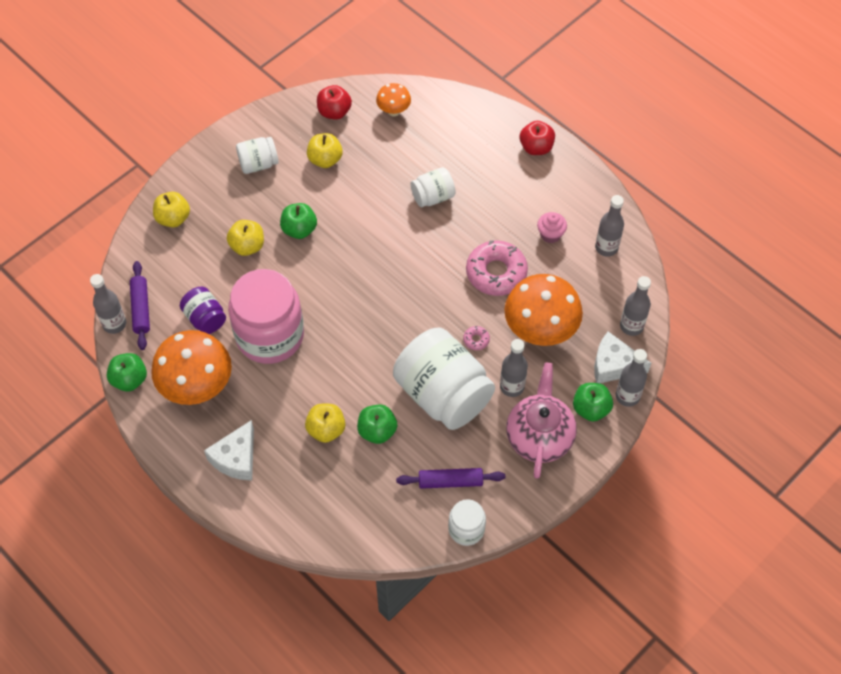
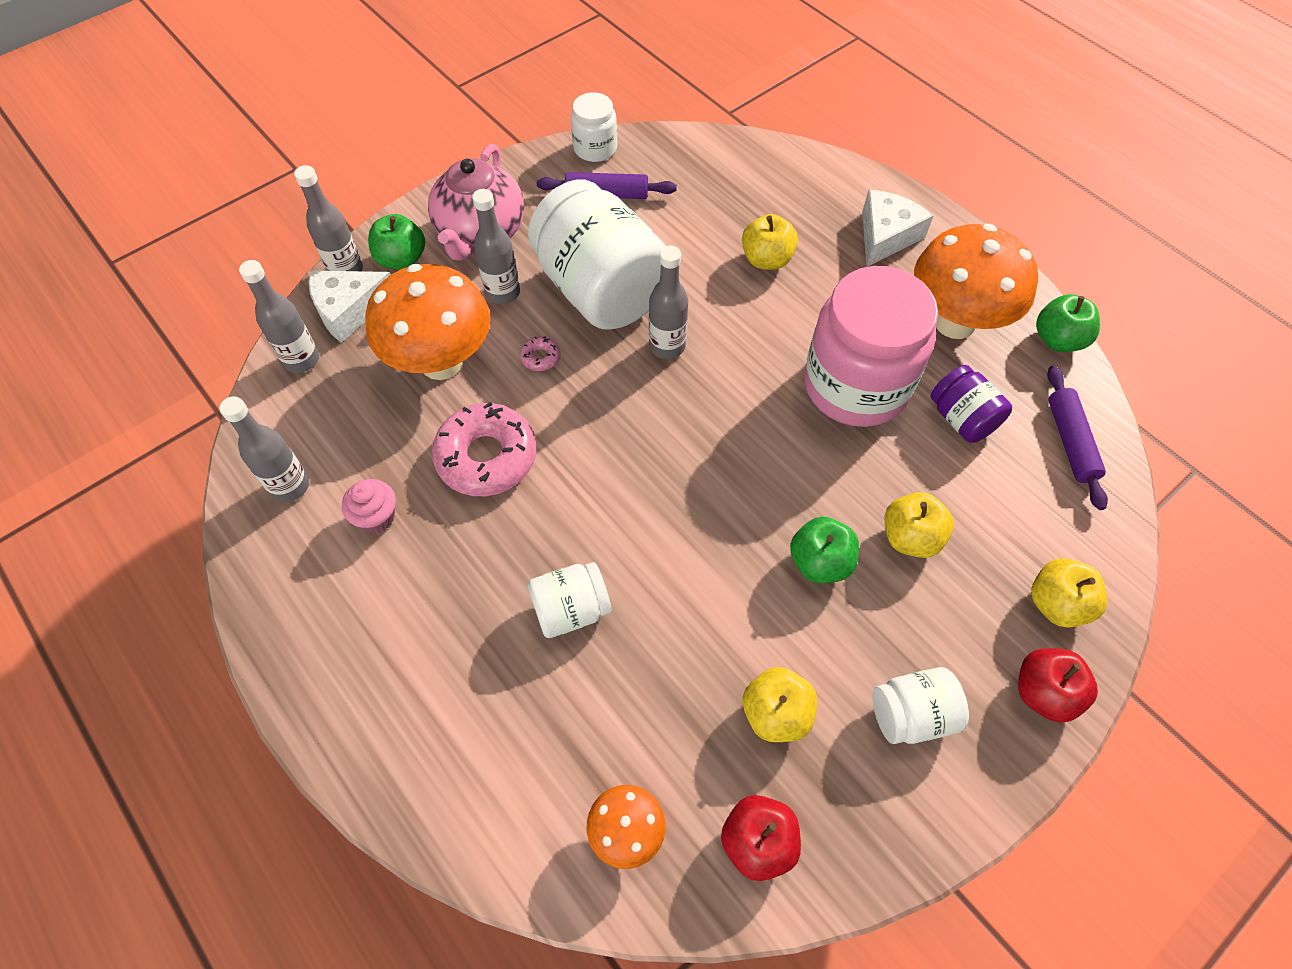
camera: 175 degrees left, 0 degrees up
(114, 324) = (1106, 421): grey bottle -> grey bottle (667, 346)
(377, 431) = (697, 253): green apple -> none
(536, 147) = (347, 706): red apple -> red apple (1043, 692)
(614, 365) = (349, 310): white cheese -> white cheese turned 135 degrees clockwise

